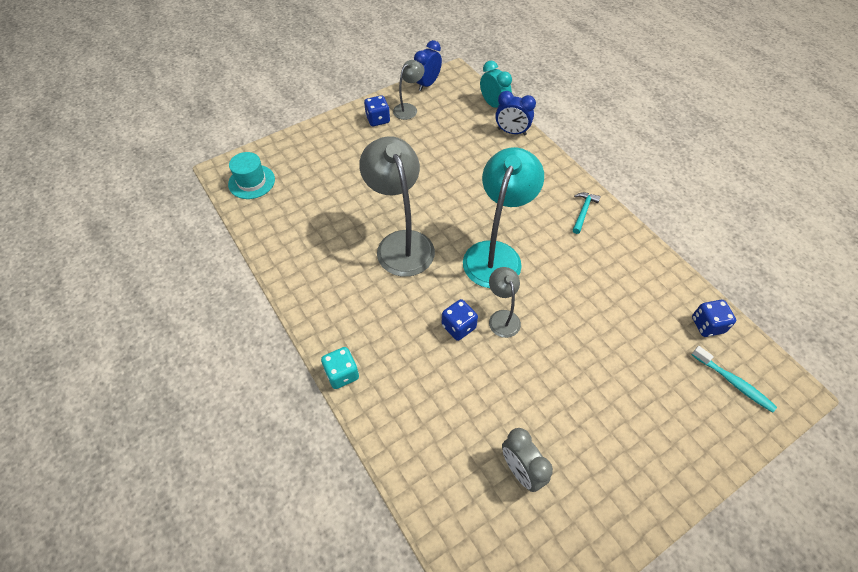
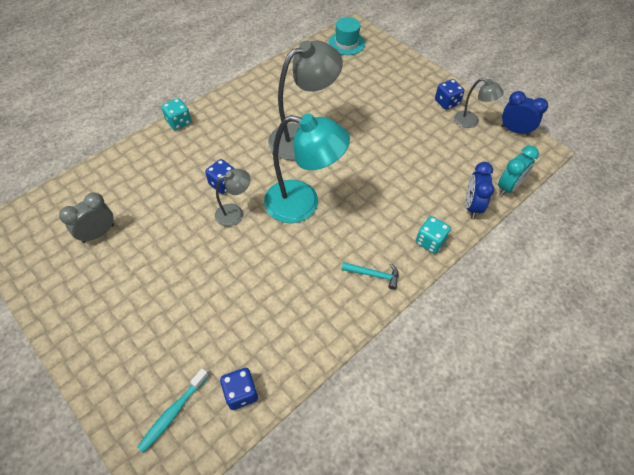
camera: 80 degrees right, 0 degrees up
(549, 167) = (430, 241): none -> turquoise dice

